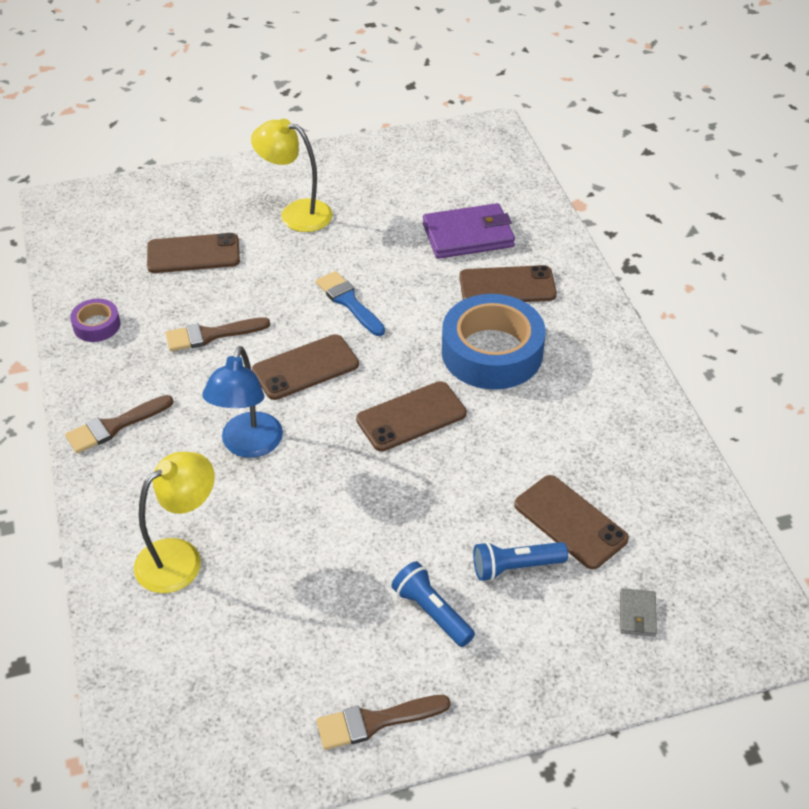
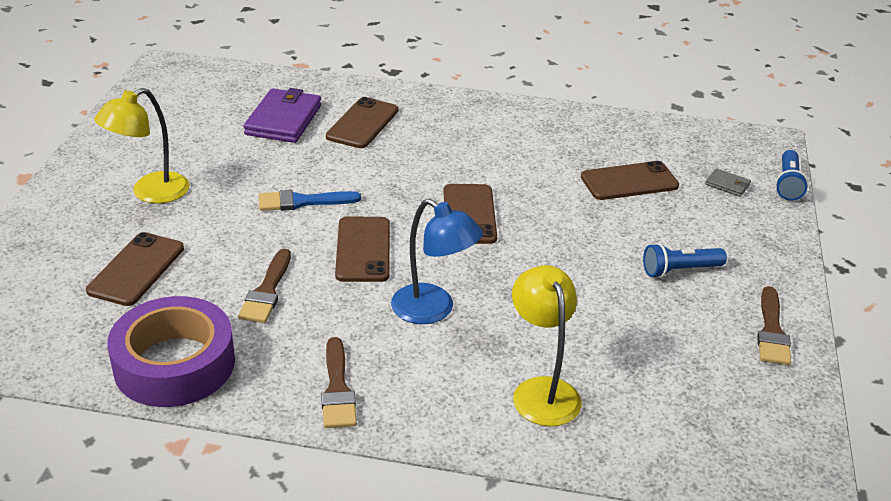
camera: 65 degrees left, 10 degrees down
(96, 325) = (174, 364): purple tape -> purple tape, size x2.13
(492, 352) = (430, 155): blue tape -> none
(515, 567) = (658, 219): blue flashlight -> blue flashlight (788, 184)

